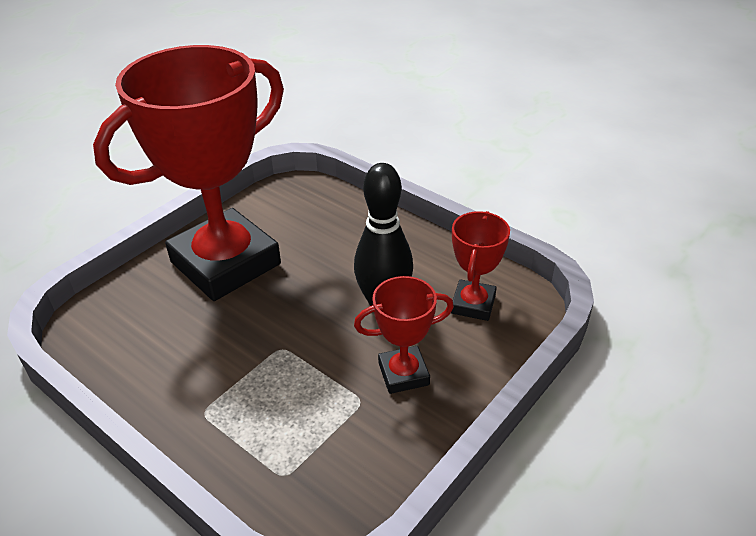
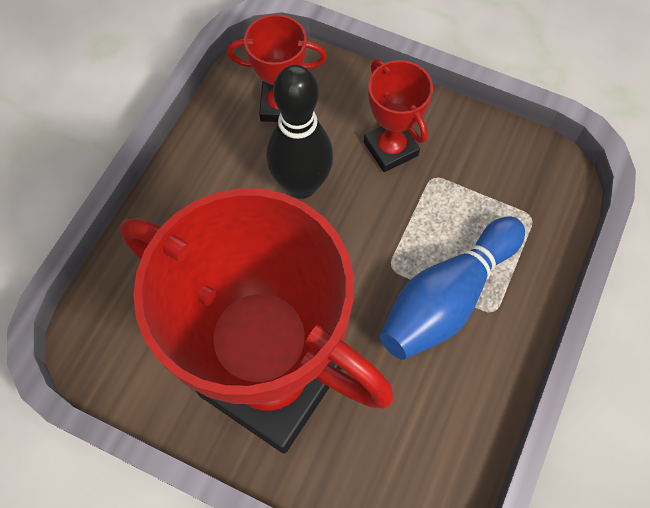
camera: 105 degrees left, 25 degrees up
(233, 380) = (447, 298): none -> blue bowling pin

